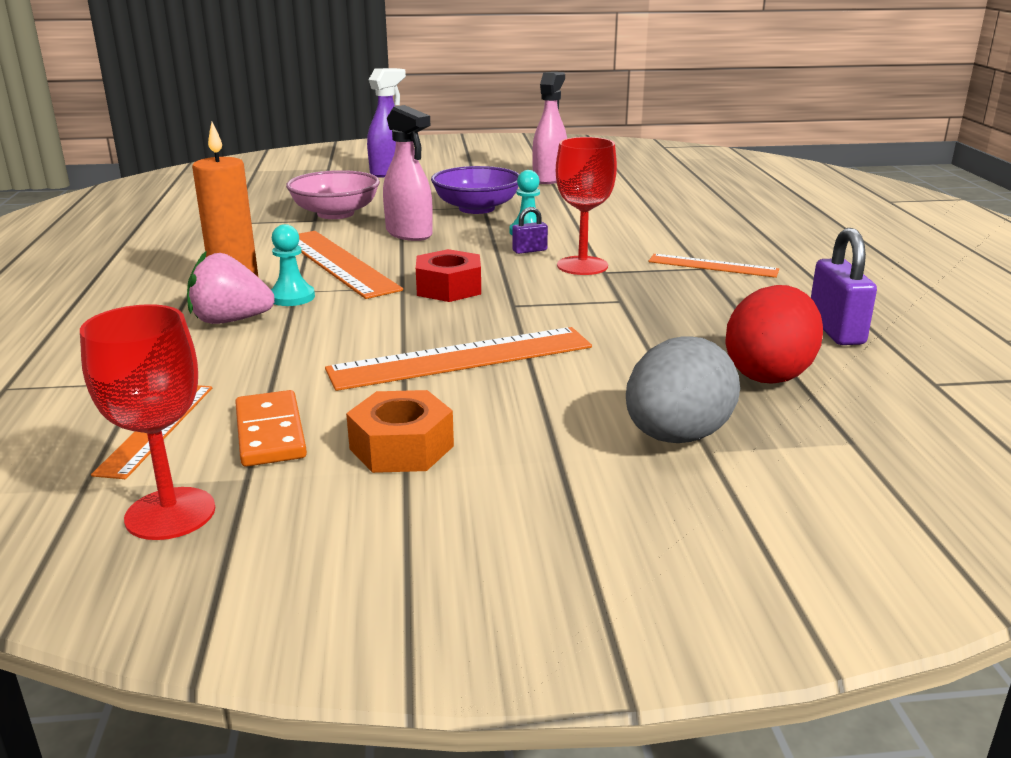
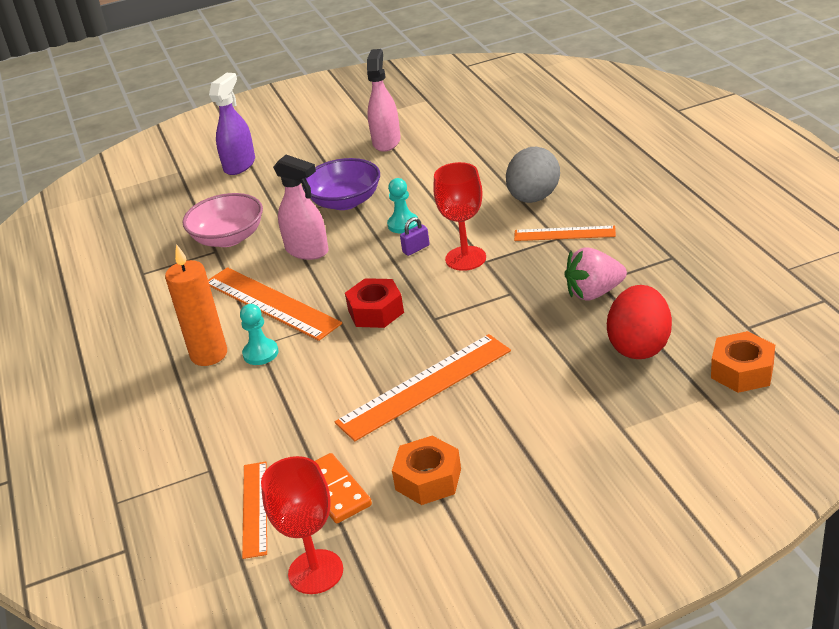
camera: 10 degrees left, 10 degrees up
(230, 321) = (231, 391): pink strawberry -> pink strawberry (594, 293)
(676, 436) = (598, 422): grey egg -> grey egg (533, 198)
(835, 330) = (672, 288): purple padlock -> none
(915, 425) = (742, 371): none -> orange nut

